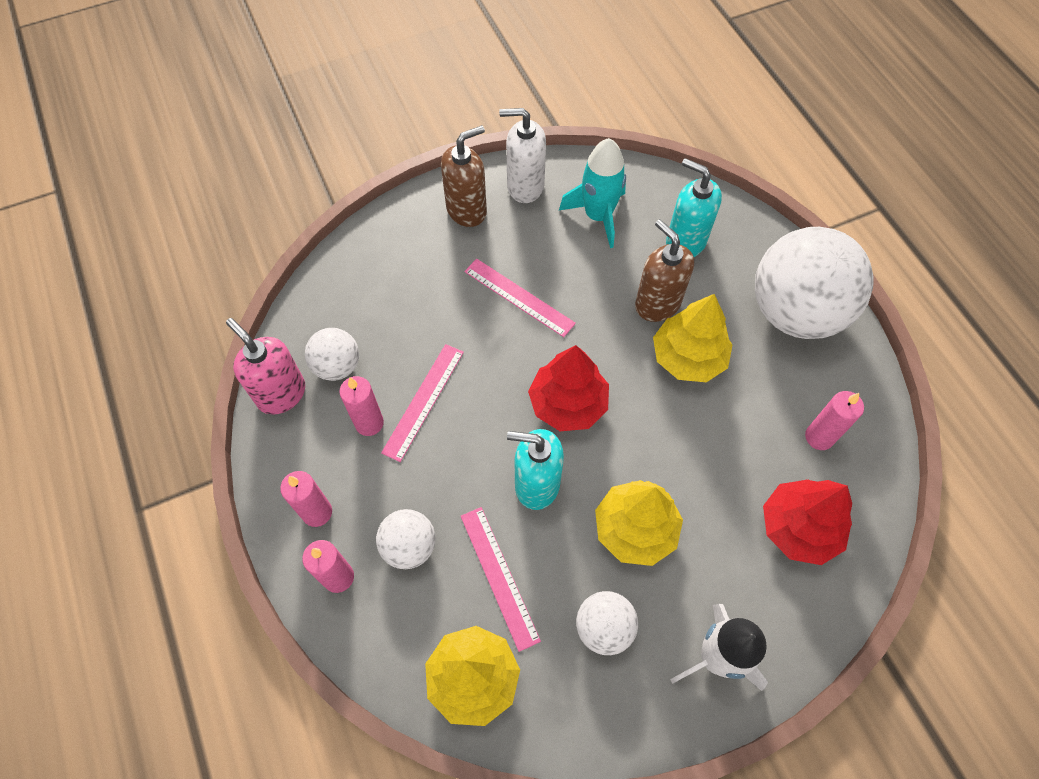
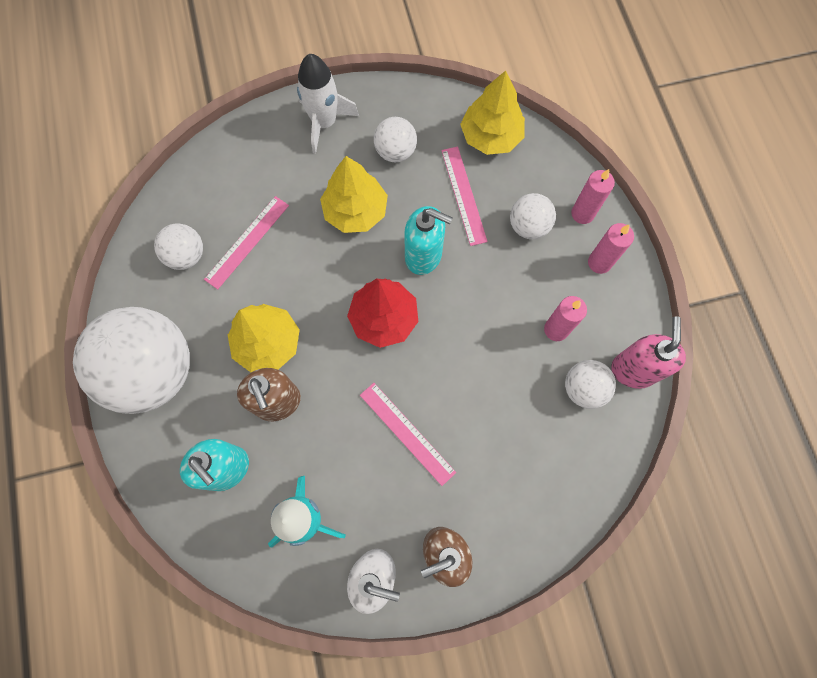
camera: 170 degrees left, 10 degrees up
(281, 394) = (633, 370): pink soap dispenser -> pink soap dispenser turned 135 degrees counterclockwise
(423, 401) = (508, 342): pink ruler -> pink ruler (247, 242)
(799, 528) = (233, 192): red tree -> none
(819, 437) = (186, 256): pink candle -> white ball

